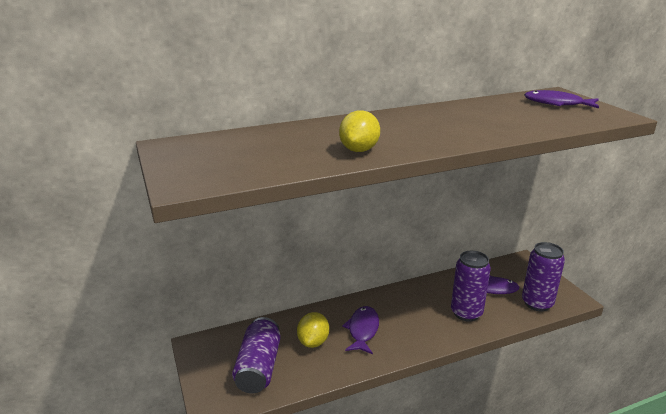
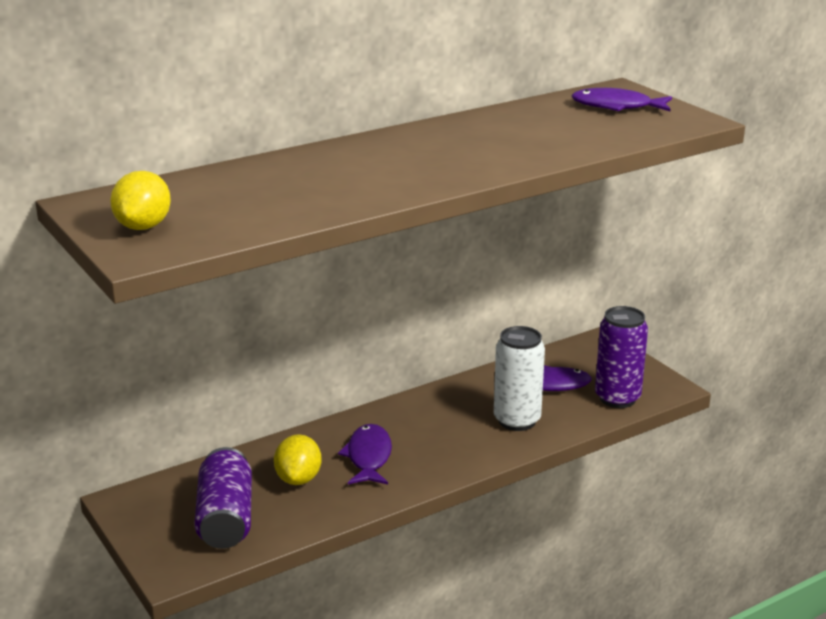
camera: 10 degrees left, 0 degrees up
(359, 150) = (354, 192): yellow lemon -> yellow lemon (143, 226)
(466, 313) = (517, 420): purple can -> white can

